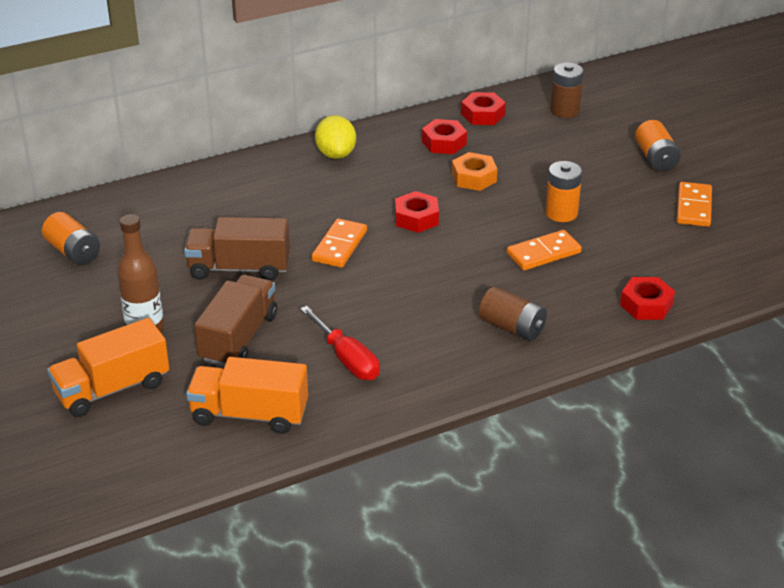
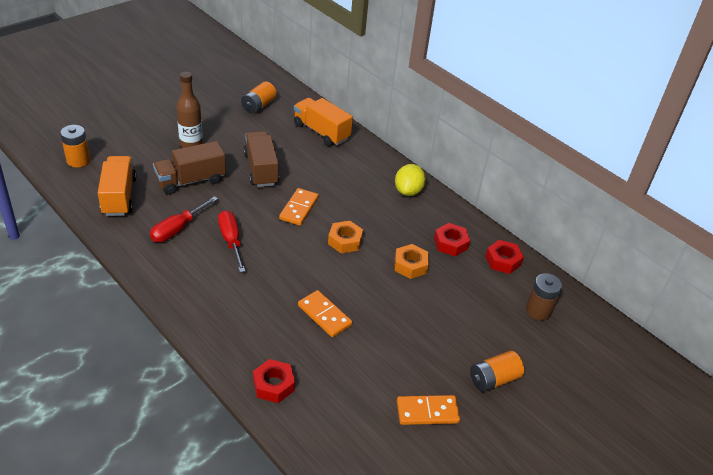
camera: 70 degrees right, 5 degrees up
(112, 388) = (137, 142): orange truck -> orange truck (321, 132)
(239, 338) = (190, 181): brown truck -> brown truck turned 150 degrees clockwise
(336, 154) = (408, 191): yellow lemon -> yellow lemon turned 45 degrees counterclockwise
(339, 246) = (299, 208): orange domino -> orange domino turned 75 degrees counterclockwise
(388, 312) = (231, 241): none -> red screwdriver
(416, 218) = (345, 241): red nut -> orange nut
(512, 327) = (227, 306): brown battery -> none
(561, 213) = (383, 321): orange battery -> orange battery (78, 160)

